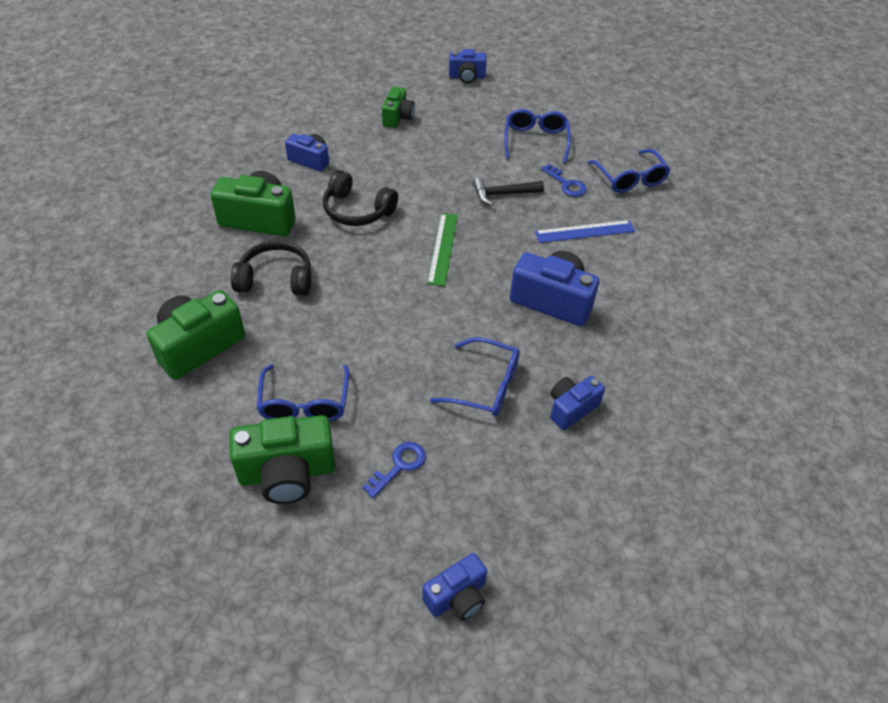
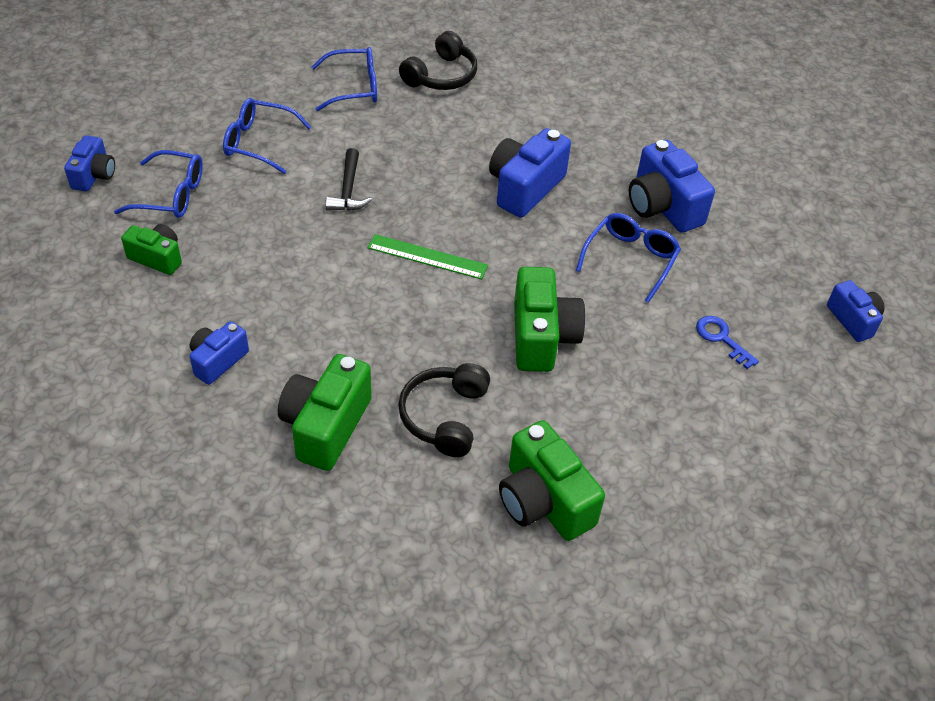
camera: 80 degrees left, 0 degrees up
(287, 473) = (727, 427): green camera -> green camera (542, 337)
(304, 403) = (639, 405): blue glasses -> blue glasses (171, 195)
(357, 210) = (338, 324): black headphones -> black headphones (441, 76)
(566, 184) = (347, 136): blue key -> none
(571, 408) = (663, 206): blue camera -> blue camera, size x1.66
(584, 231) = (429, 141): blue ruler -> none

